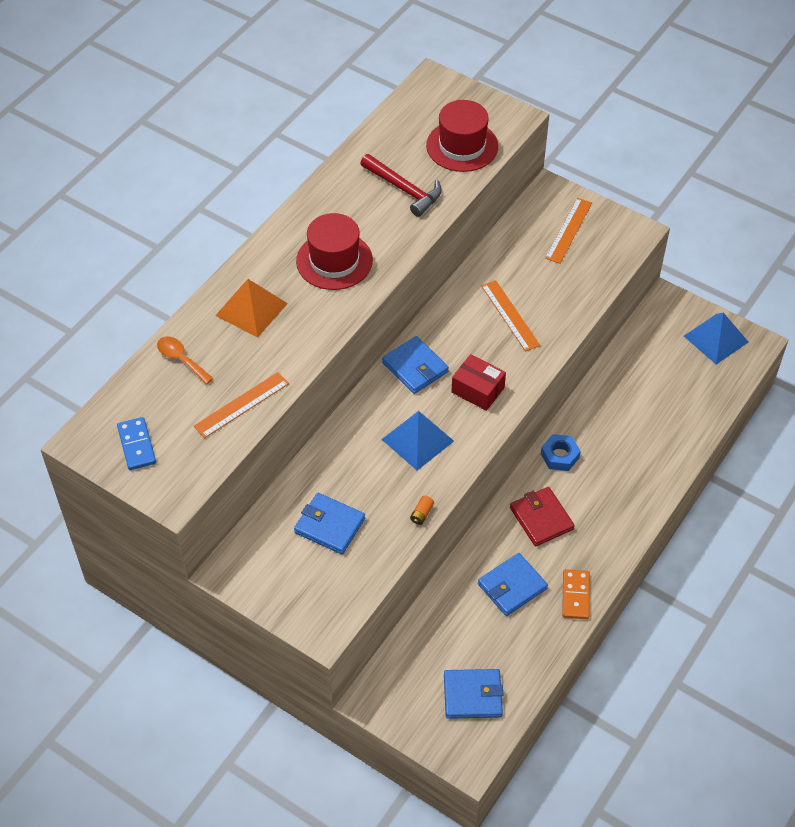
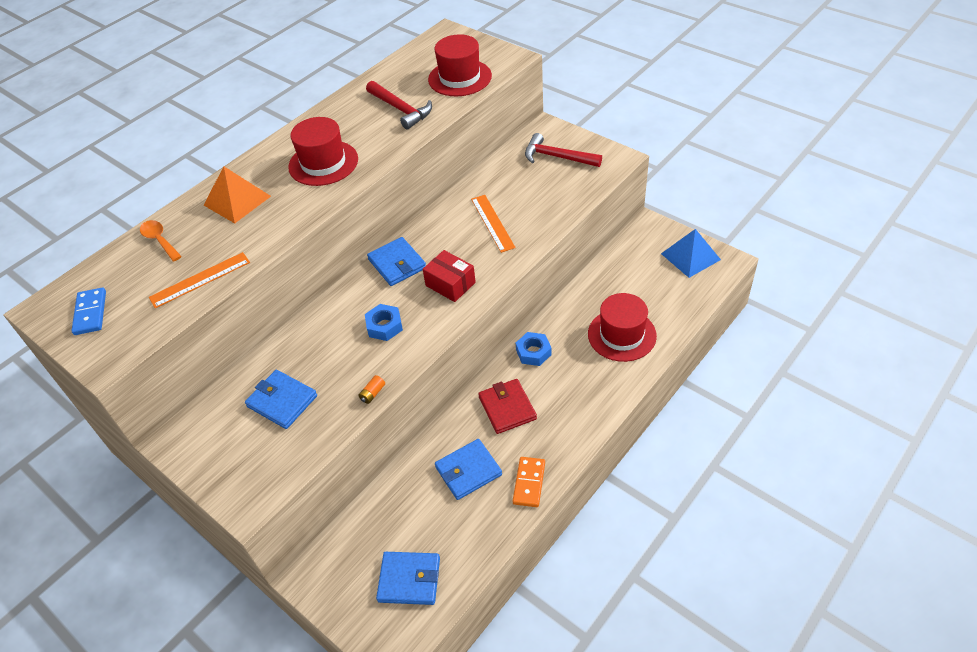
camera: 10 degrees right, 5 degrees down
(417, 440) = (384, 326): blue pyramid -> blue nut
(568, 230) = (557, 157): orange ruler -> red hammer
(651, 433) = (622, 335): none -> red hat

